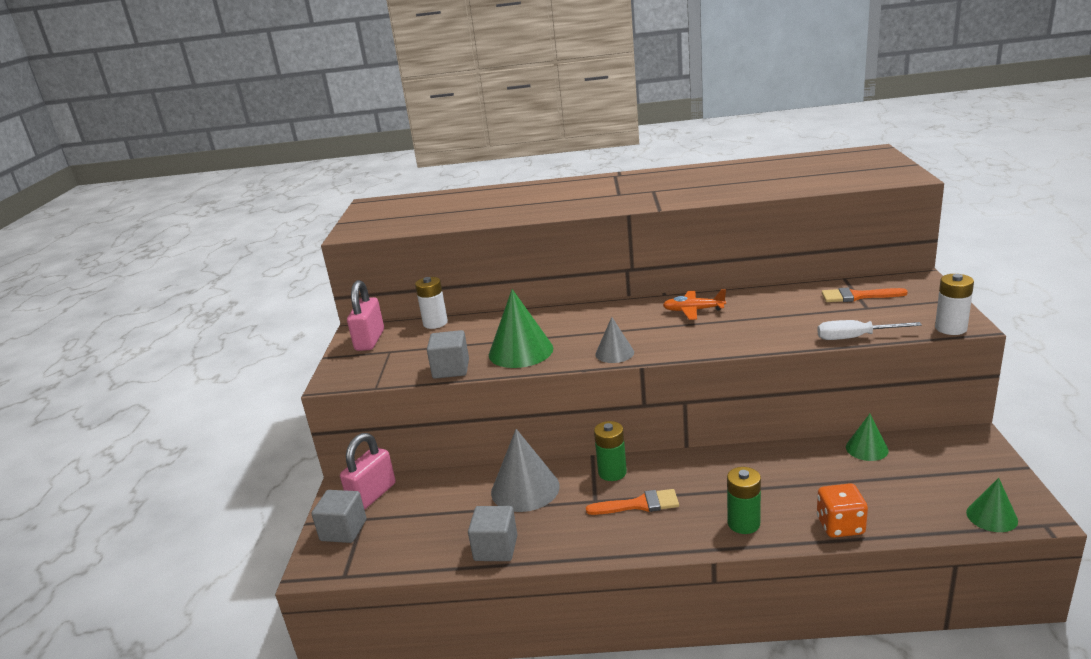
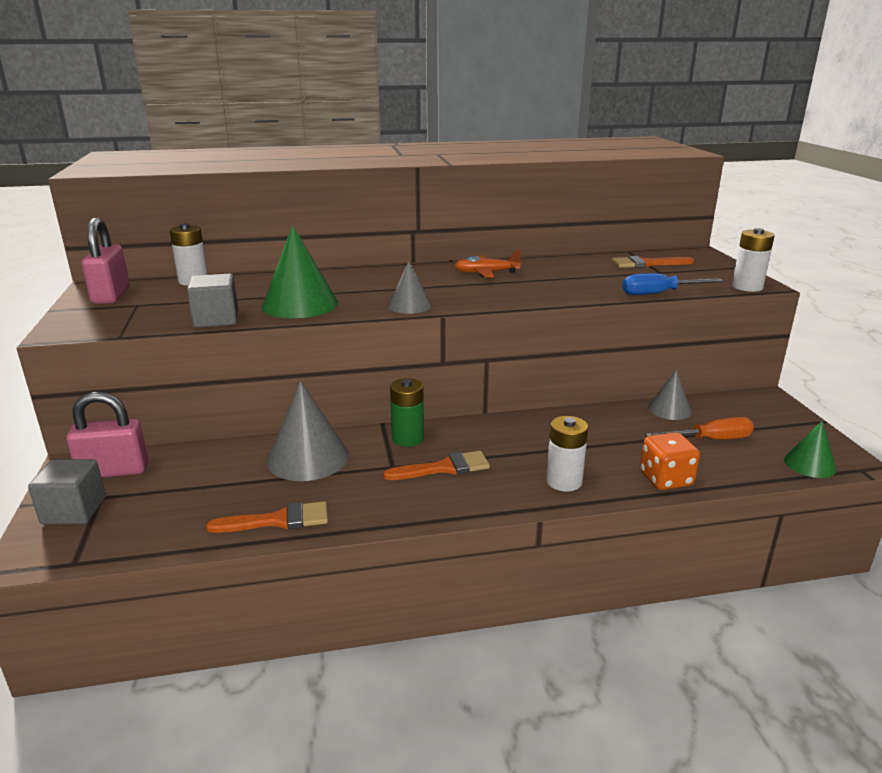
camera: 15 degrees left, 0 degrees up
(372, 495) = (114, 471): pink padlock -> pink padlock turned 60 degrees clockwise
(496, 548) = (278, 520): grey cube -> orange brush
(743, 523) = (564, 481): green battery -> white battery
(855, 337) = (659, 293): white screwdriver -> blue screwdriver
(866, 448) = (669, 409): green cone -> grey cone
(898, 484) = (710, 439): none -> orange screwdriver

